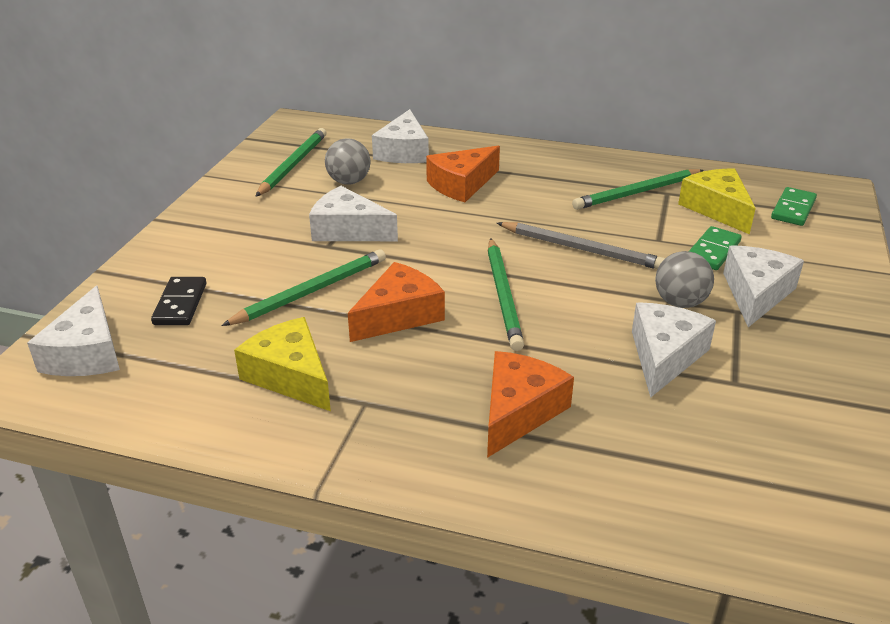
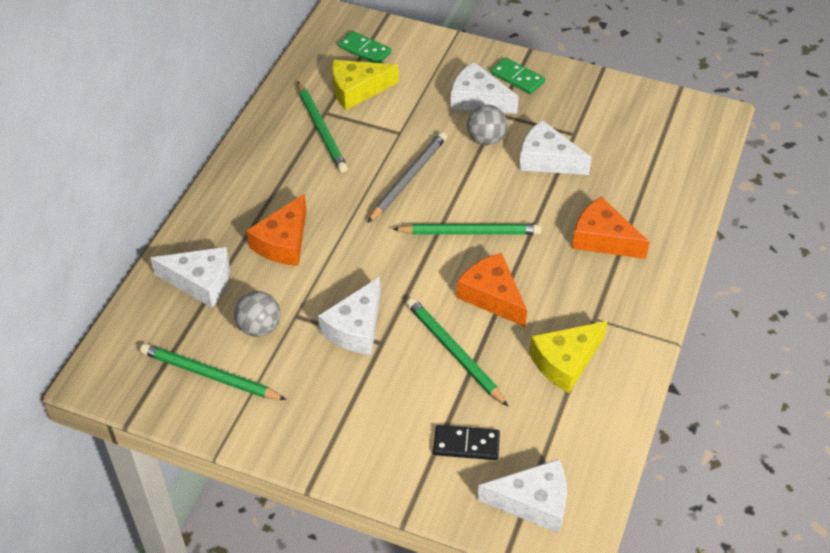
camera: 85 degrees left, 15 degrees up
(461, 184) = (283, 242): orange cheese -> orange cheese turned 60 degrees clockwise
(713, 251) = (420, 107): green domino -> green domino (517, 78)

